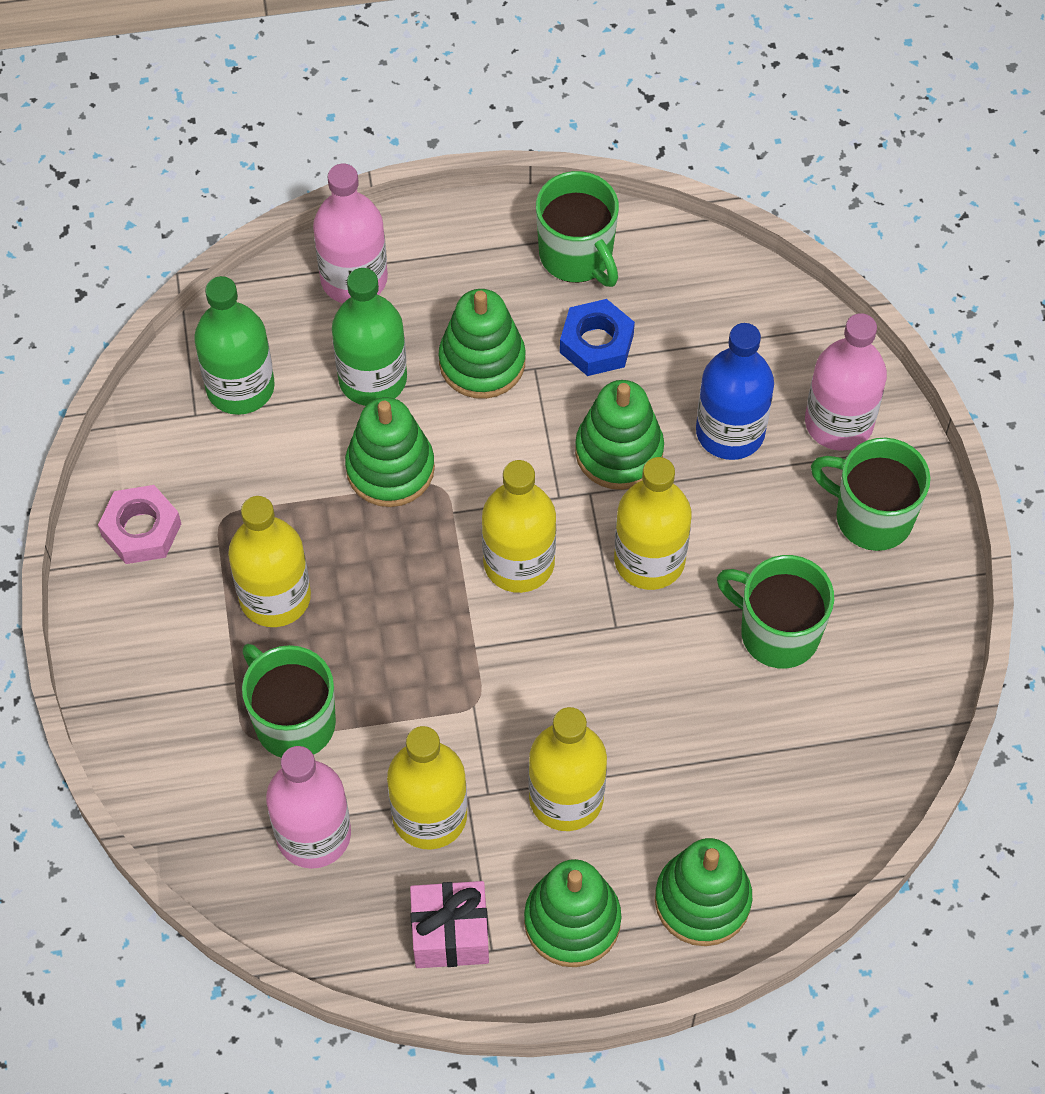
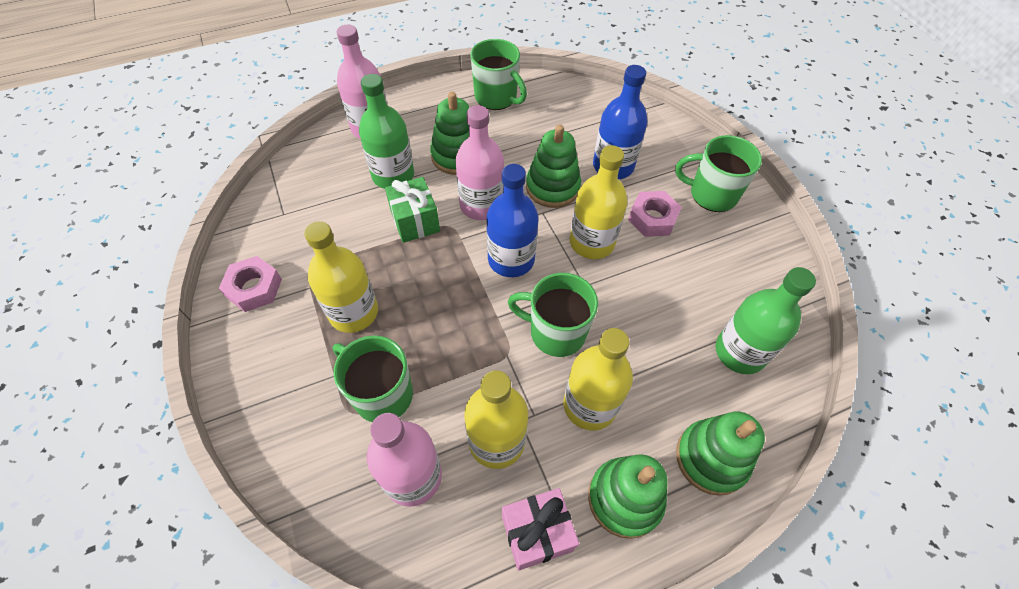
camera: 15 degrees left, 5 degrees down
(240, 387) = (310, 194): green bottle -> green bottle (740, 352)
(390, 468) = (415, 221): green stacking toy -> green gift
(519, 562) = (511, 259): yellow bottle -> blue bottle
(596, 343) = (521, 136): blue nut -> none
(758, 539) = (652, 218): none -> pink nut
(777, 632) = (685, 268): green mug -> green mug (555, 332)
(839, 422) = (671, 151): pink bottle -> pink bottle (481, 205)

